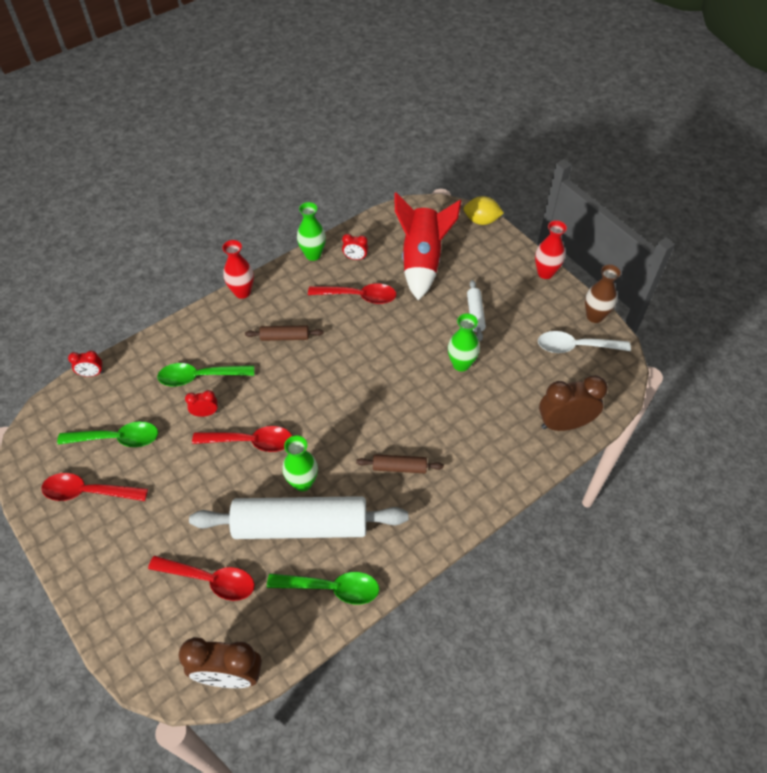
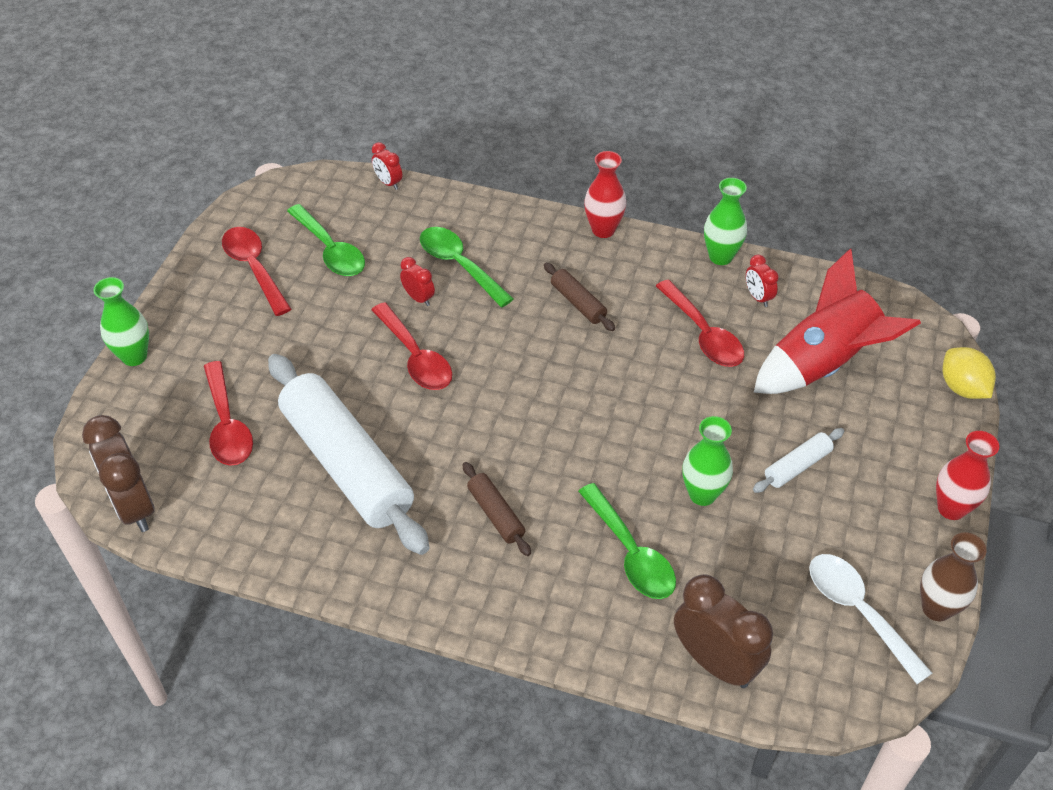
camera: 55 degrees right, 5 degrees down
(302, 482) = (401, 433): green vase -> green vase (134, 356)
(331, 588) = (291, 538): green spoon -> green spoon (630, 553)

